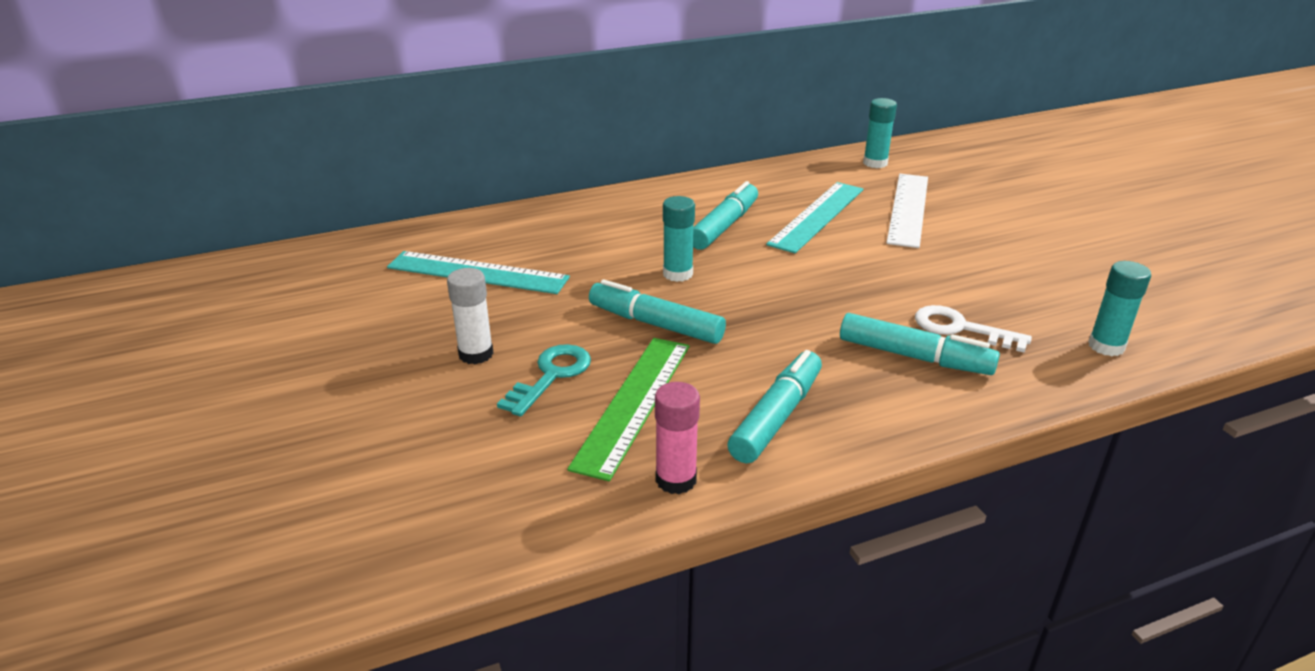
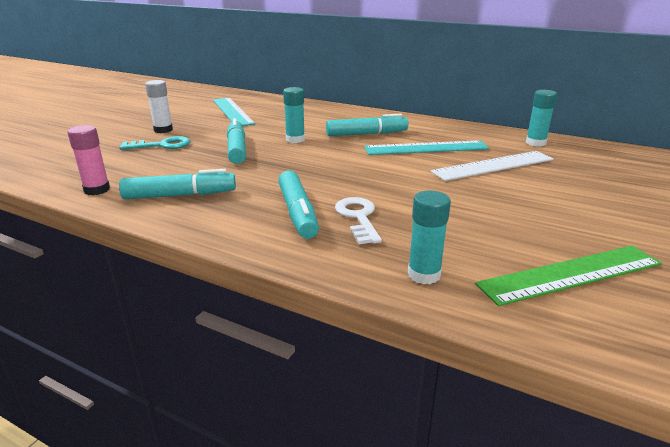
camera: 50 degrees right, 5 degrees down
(634, 403) = (156, 165): green ruler -> green ruler (571, 274)

